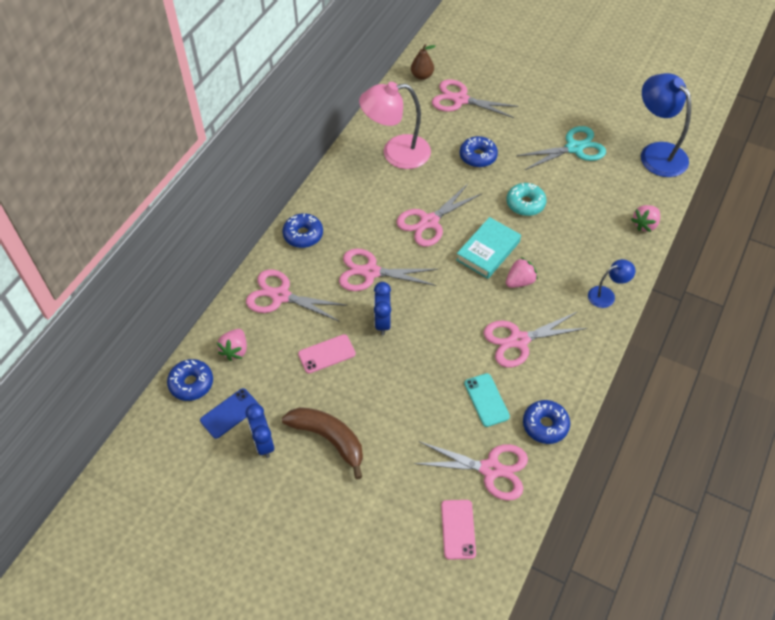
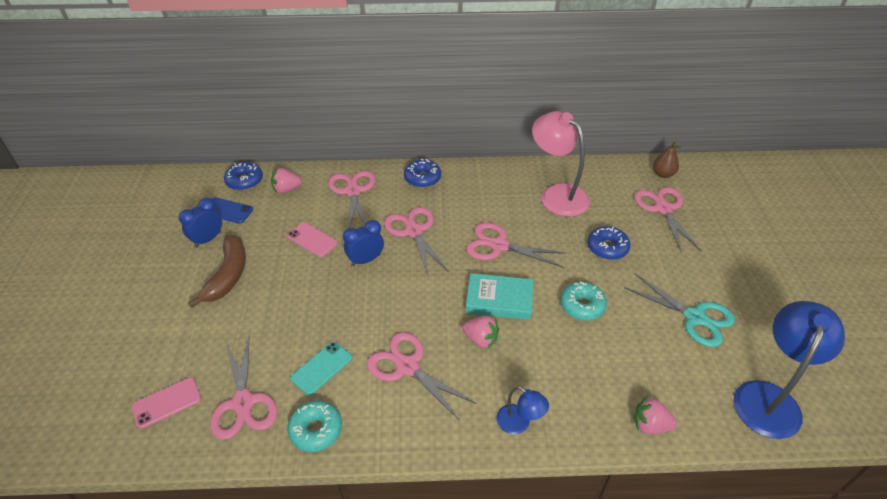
camera: 60 degrees right, 10 degrees down
(545, 425) = (316, 430): blue donut -> turquoise donut

